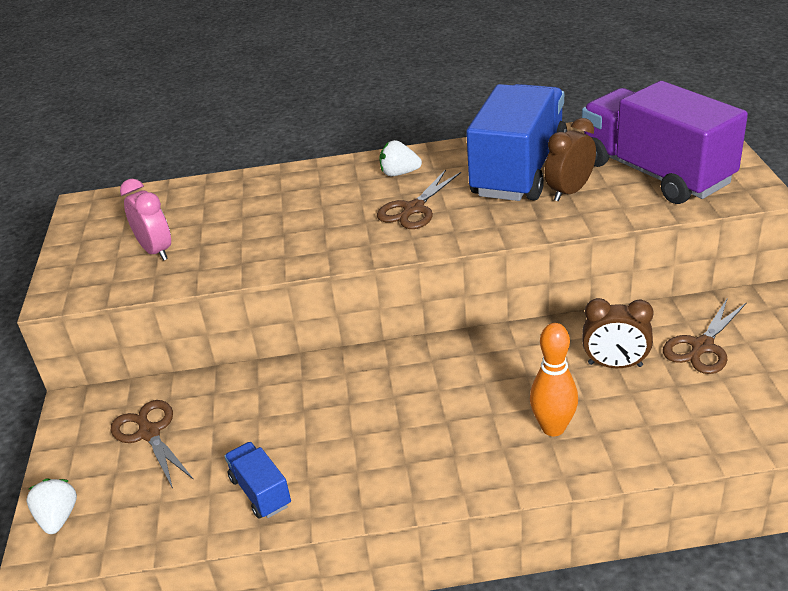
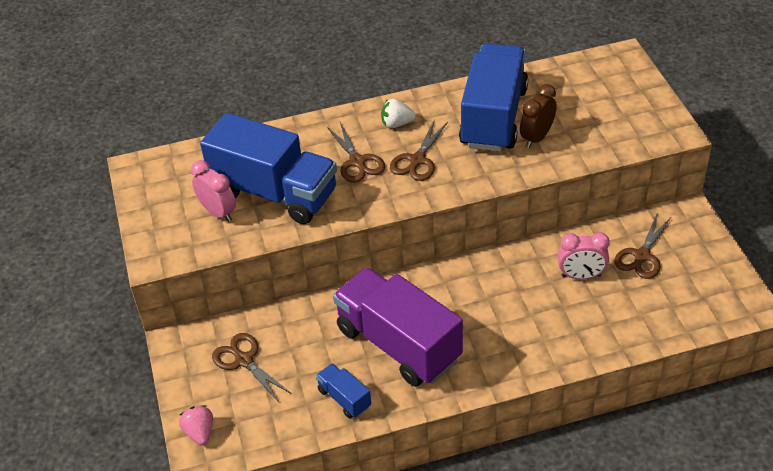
camera: 10 degrees left, 10 degrees up
(58, 518) = (200, 432): white strawberry -> pink strawberry
(230, 234) = (275, 193): none -> blue truck
(340, 208) = (357, 162): none -> brown scissors
(553, 428) = (543, 330): orange bowling pin -> none
(615, 365) = (581, 276): brown clock -> pink clock
(655, 173) = (600, 116): purple truck -> purple truck (398, 344)

